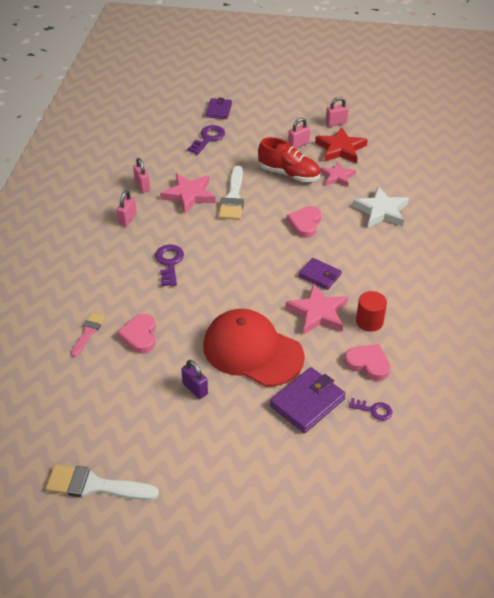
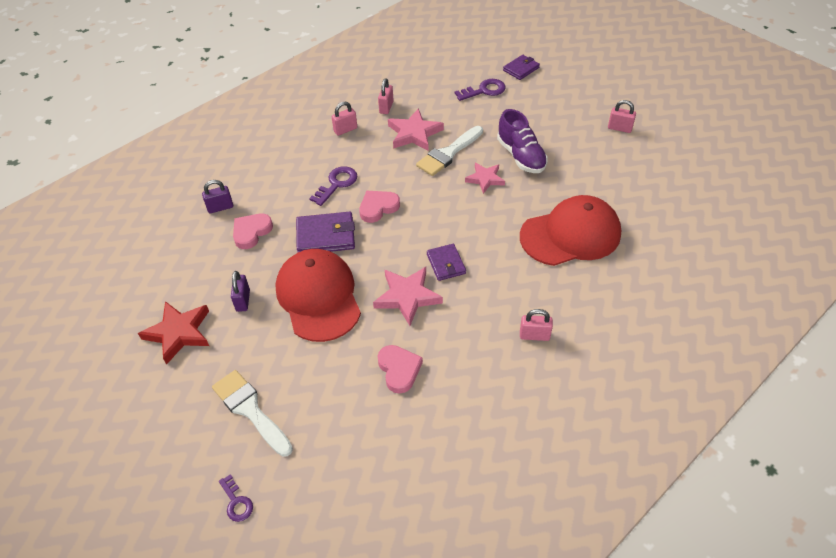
camera: 40 degrees right, 5 degrees up
(88, 332) = (220, 207): pink brush -> purple padlock
(95, 485) = (99, 330): white brush -> white brush (250, 410)
(289, 174) = (521, 156): red shoe -> purple shoe
(298, 144) = (560, 132): pink padlock -> pink padlock (534, 335)
(305, 224) = (485, 209): pink heart -> pink heart (378, 207)
(307, 402) = (312, 369): purple wallet -> purple wallet (326, 236)
(337, 177) = (564, 180): pink star -> pink star (485, 179)
(340, 149) = (596, 155): red star -> red star (179, 333)
(369, 321) = (443, 332): red cylinder -> none
(373, 410) = (357, 414): purple key -> purple key (236, 502)
(381, 211) = (570, 235): white star -> red cap

